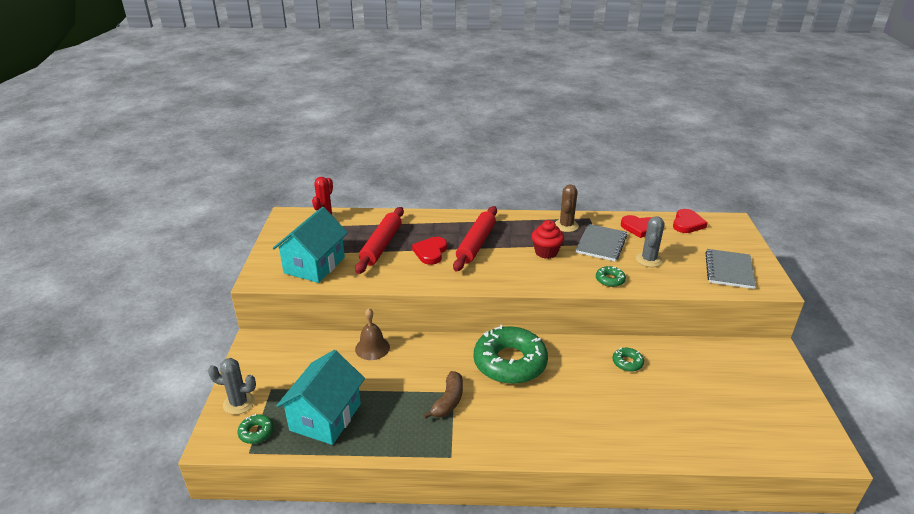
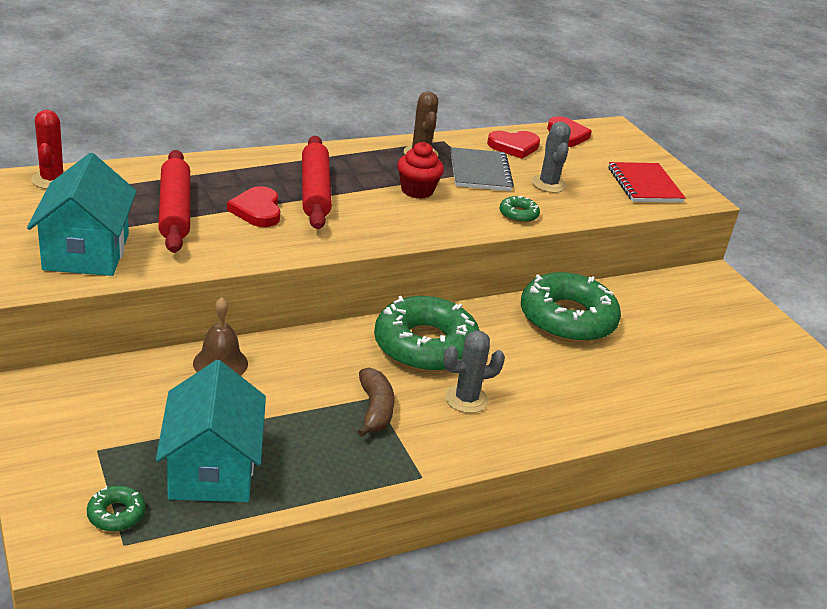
camera: 30 degrees left, 0 degrees up
(239, 403) = (57, 481): grey cactus -> grey cactus (466, 399)
(627, 363) = (567, 319): green donut -> green donut, size x2.39
(729, 270) = (644, 185): grey notebook -> red notebook

